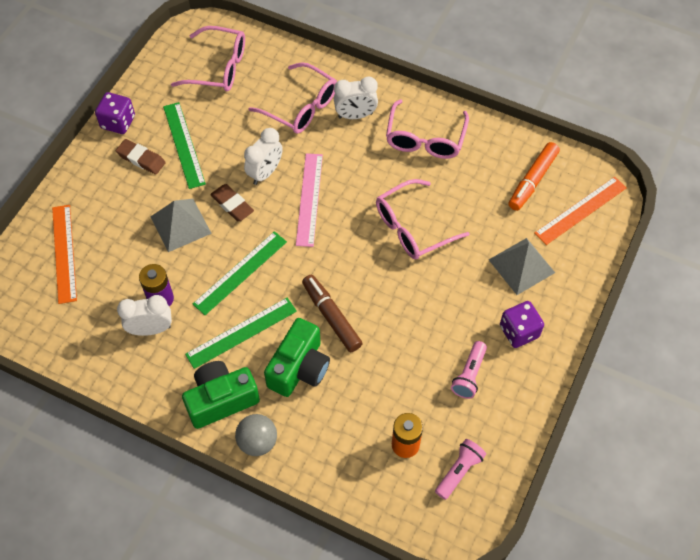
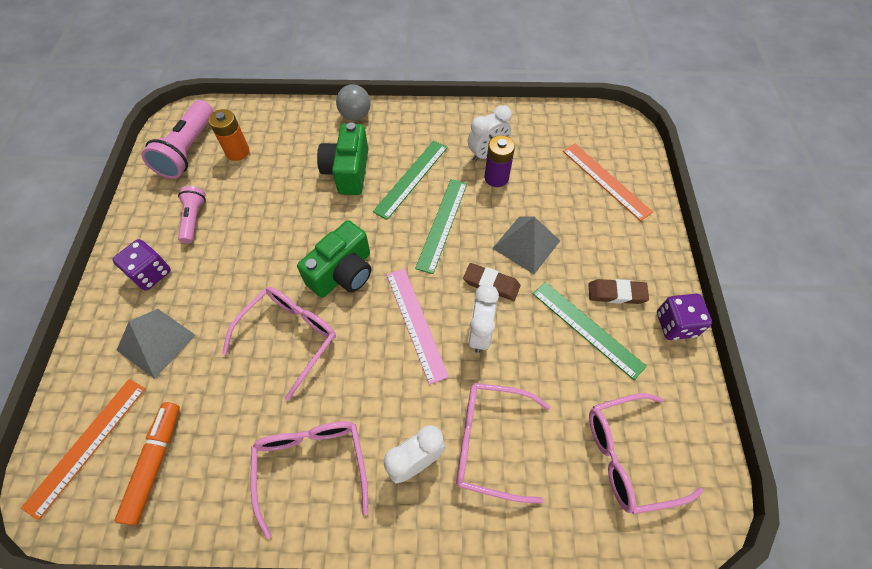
camera: 155 degrees right, 0 degrees up
(221, 400) = (399, 130): green camera -> green camera (343, 273)
(331, 316) = (338, 219): brown marker -> none
(459, 471) = (188, 150): pink flashlight -> pink flashlight, size x1.71

